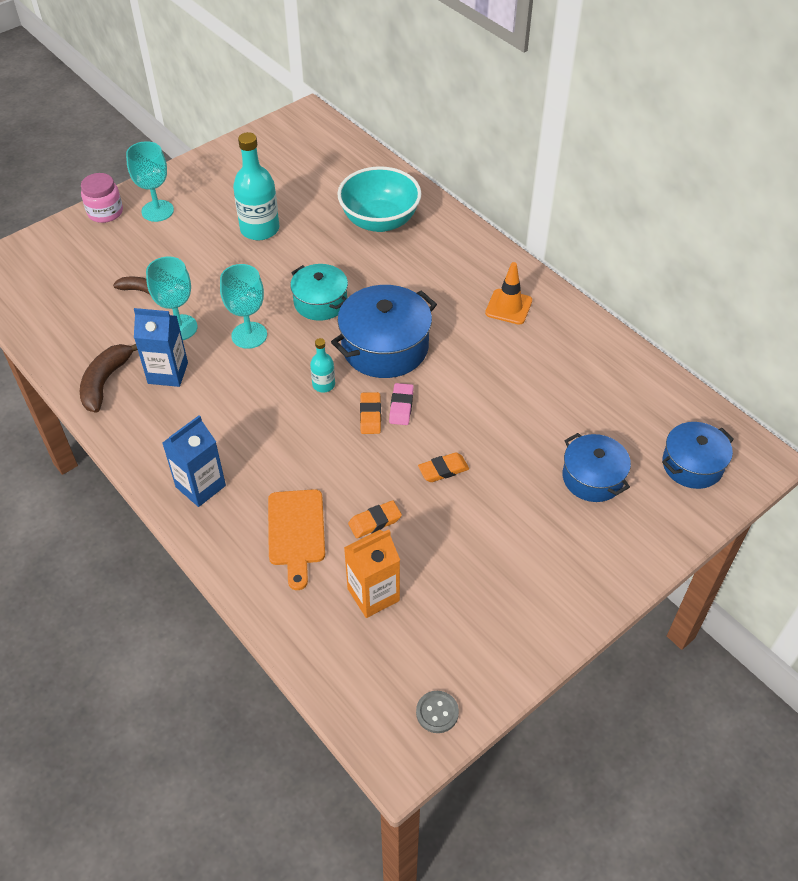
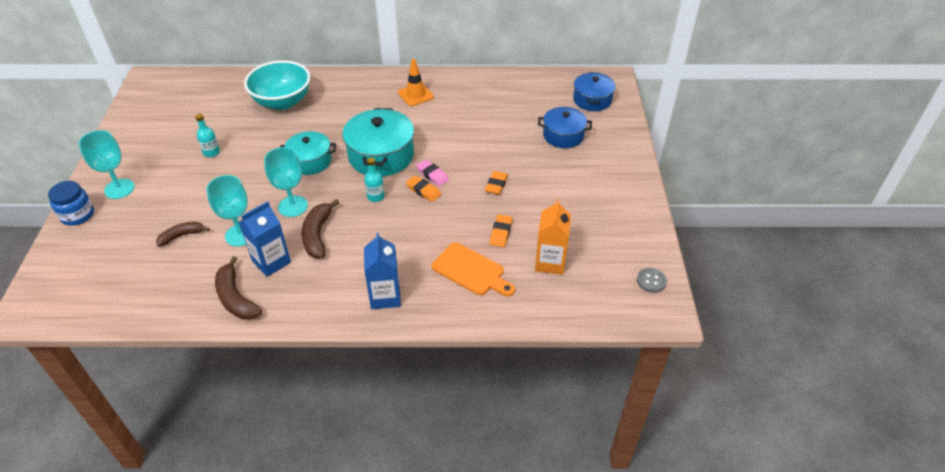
camera: 50 degrees left, 5 degrees down
(105, 212) = (77, 215): pink jar -> blue jar
(230, 380) = (318, 235): none -> brown banana
(259, 229) = (211, 152): turquoise bottle -> turquoise bottle, size x0.51
(385, 347) = (381, 156): blue pot -> turquoise pot

